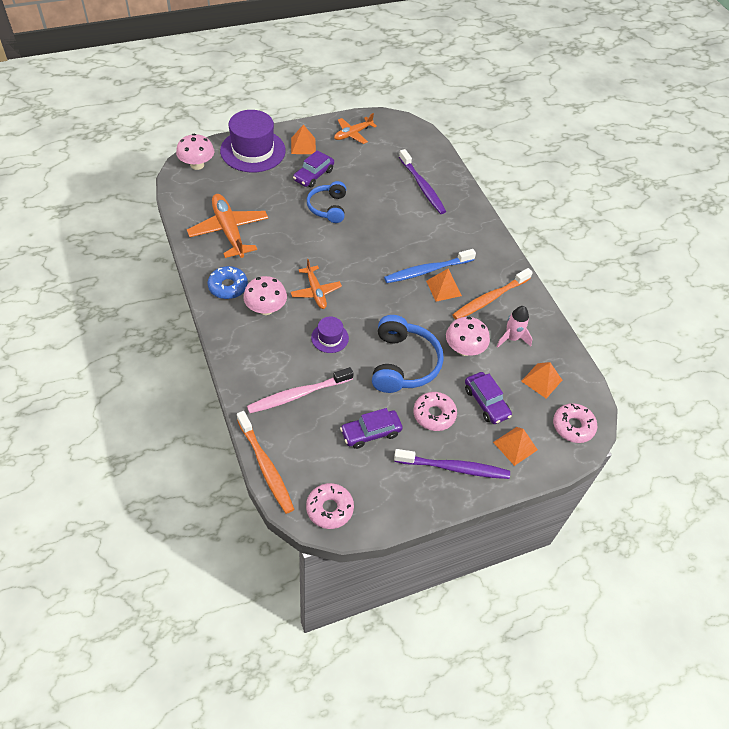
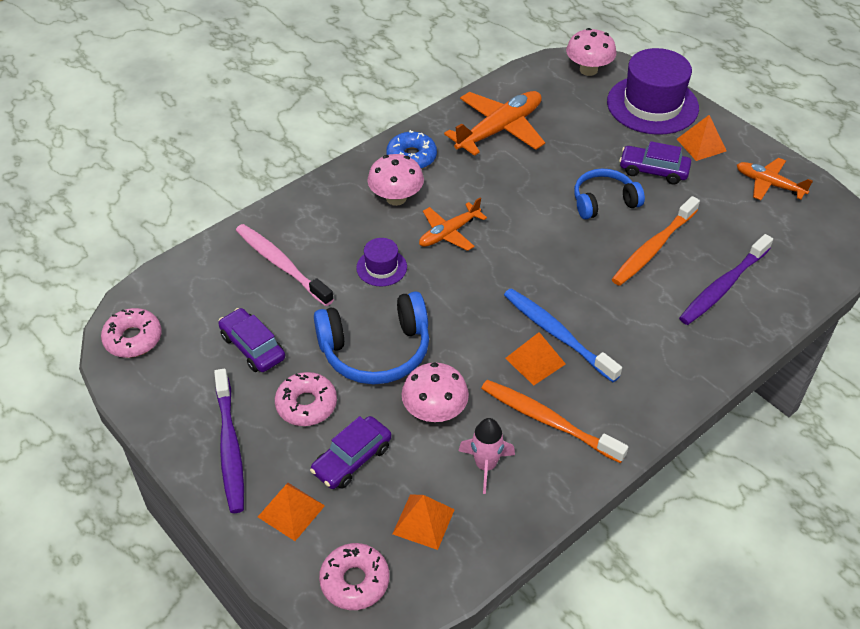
camera: 75 degrees right, 5 degrees down
(265, 466) = (172, 267): orange toothbrush -> orange toothbrush (653, 248)

